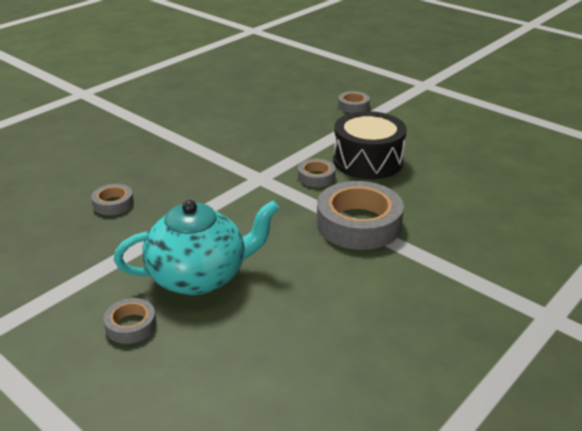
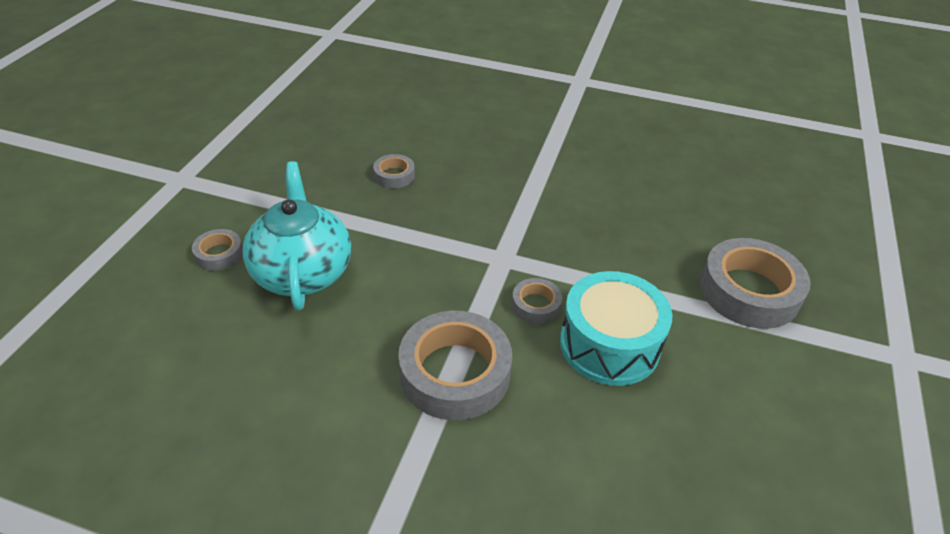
camera: 65 degrees right, 10 degrees up
(199, 276) = (302, 272): turquoise teapot -> turquoise teapot turned 150 degrees counterclockwise
(353, 106) = (749, 291): grey tape -> grey tape, size x2.05
(367, 161) = (609, 344): black drum -> turquoise drum

